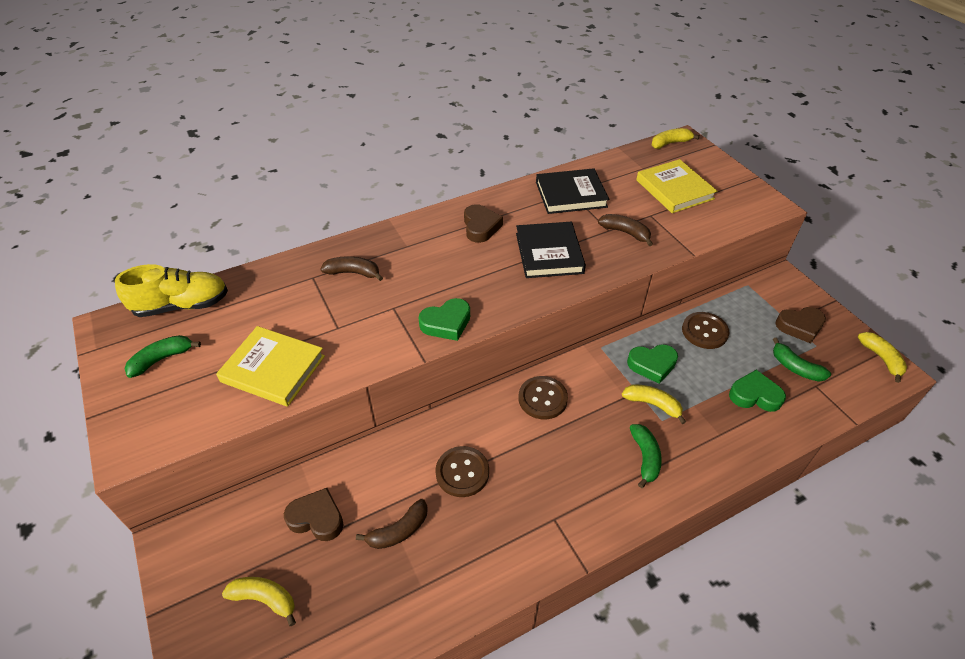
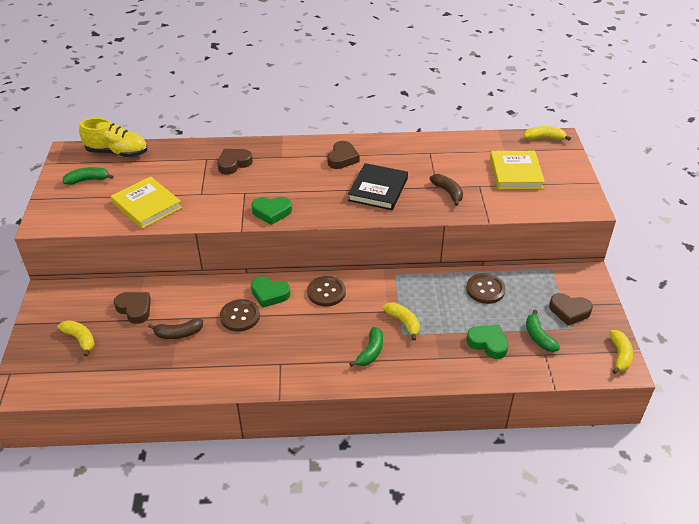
camera: 25 degrees right, 5 degrees down
(353, 273) = (234, 164): brown banana -> brown heart
(571, 194) = (428, 154): black book -> none
(652, 365) = (424, 298): green heart -> green heart (269, 294)

